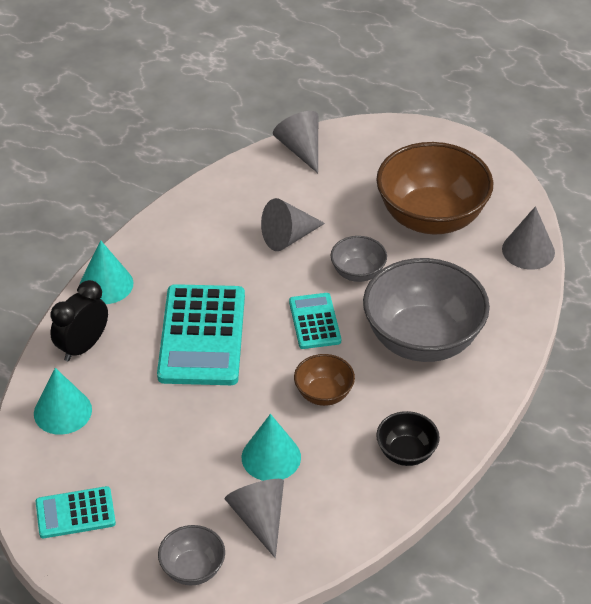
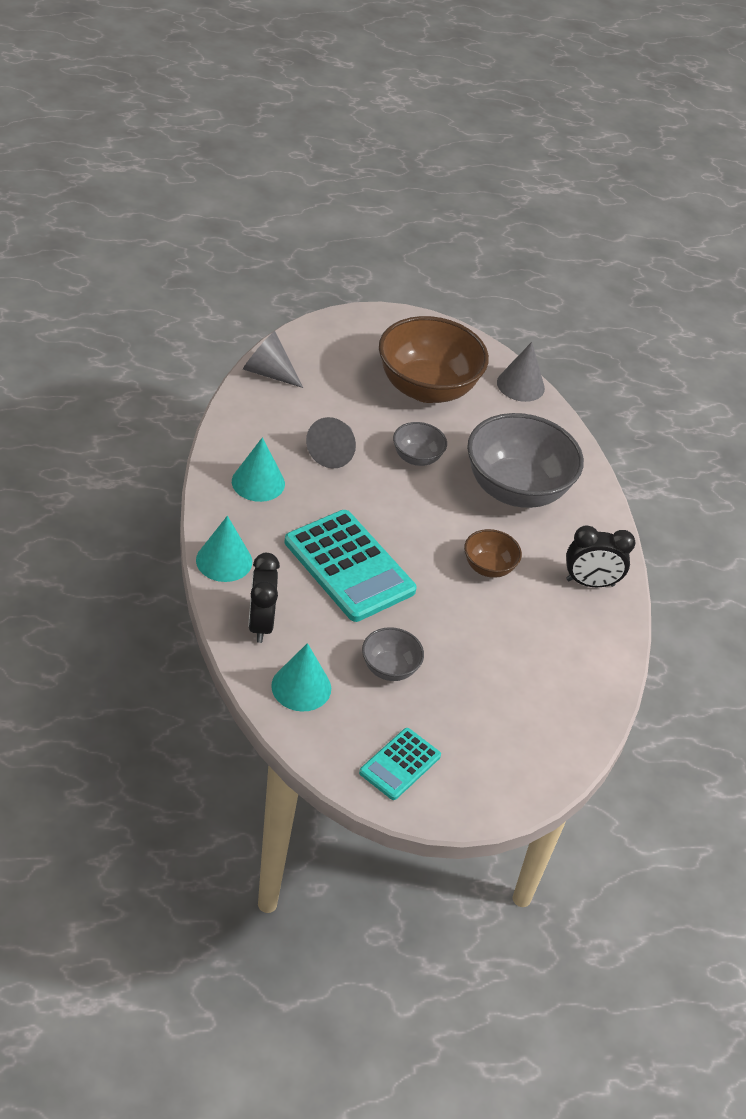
camera: 45 degrees left, 0 degrees up
(193, 569) = (533, 756): grey bowl -> grey bowl (389, 668)
(259, 519) = (540, 689): grey cone -> none
(271, 457) = (500, 637): turquoise cone -> turquoise cone (258, 482)
(314, 321) = (424, 513): turquoise calculator -> none
(406, 452) = (590, 583): black bowl -> black clock

